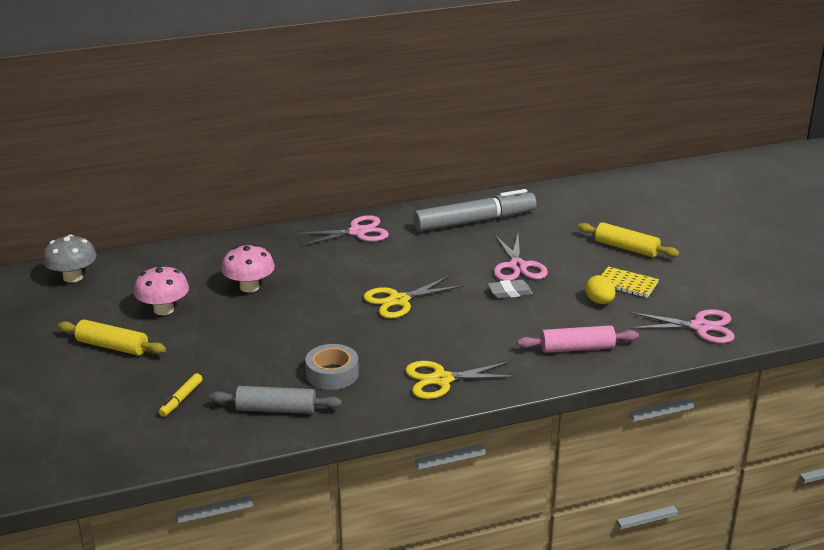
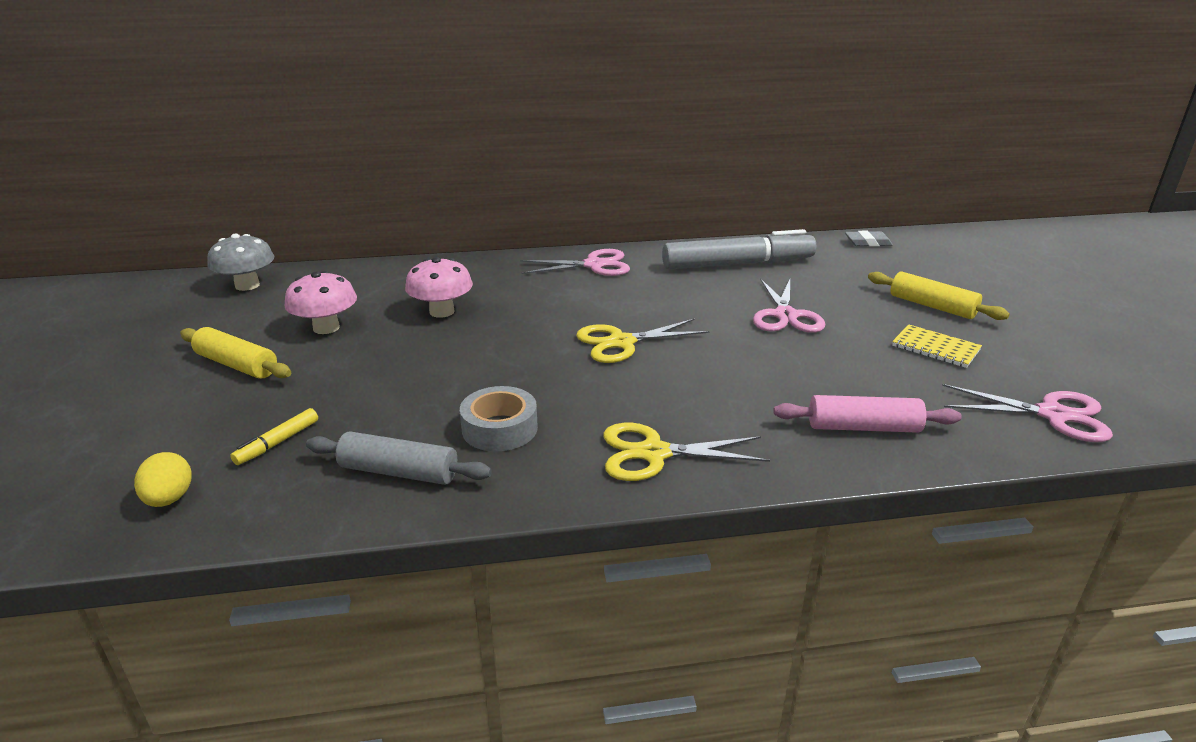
camera: 10 degrees right, 0 degrees up
(510, 292) = (771, 345): grey eraser -> grey eraser (867, 242)
(599, 301) = (896, 367): yellow egg -> yellow egg (169, 499)

